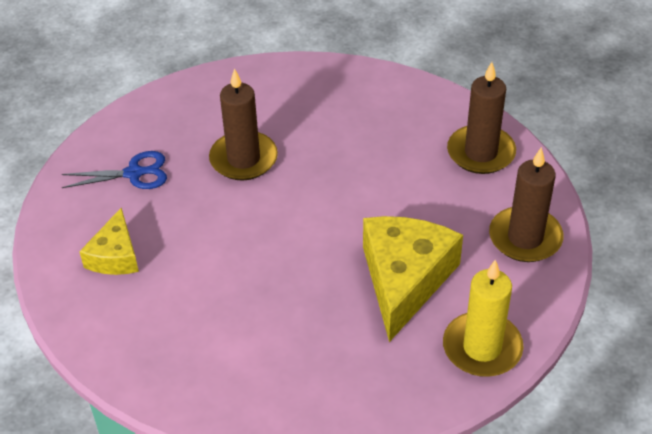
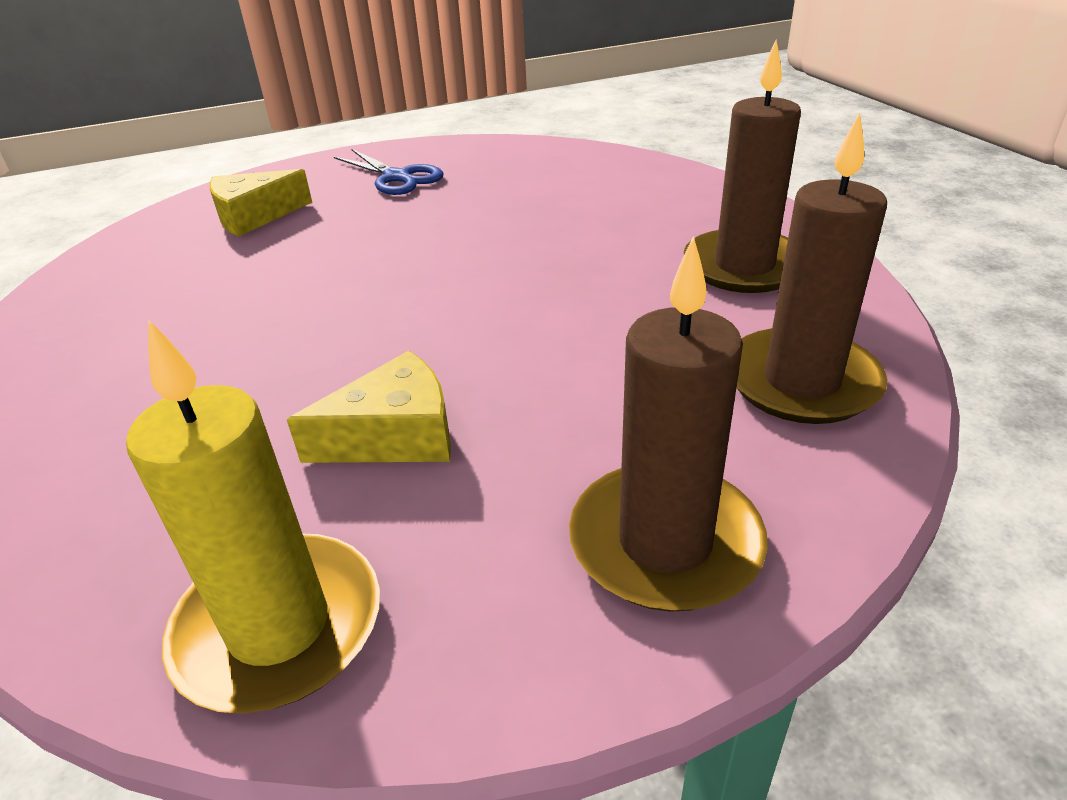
camera: 55 degrees right, 10 degrees down
(243, 159) = (499, 217): brown candle -> brown candle (744, 266)
(405, 280) = (395, 435): yellow cheese -> yellow cheese, size x0.57

